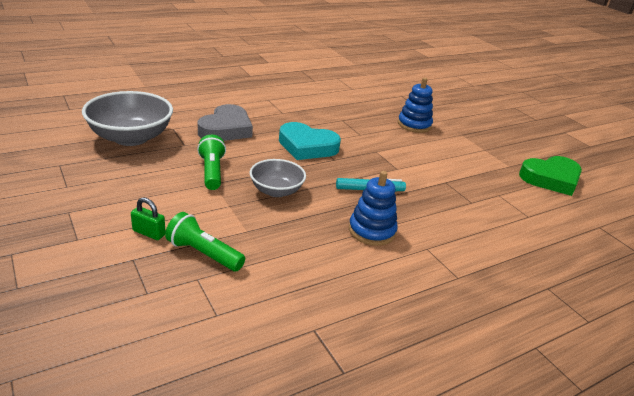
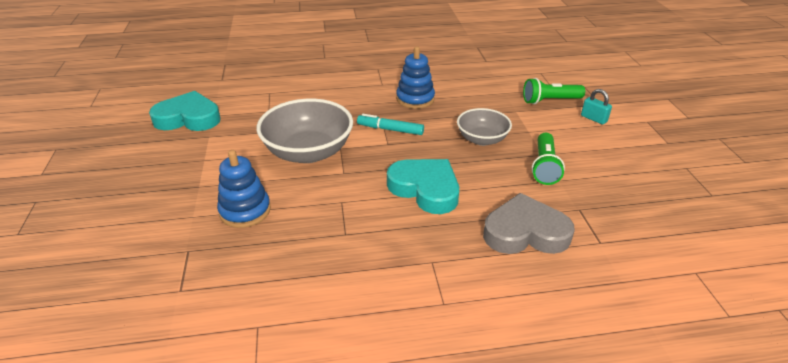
camera: 155 degrees left, 5 degrees up
(131, 137) = (651, 229): grey bowl -> grey bowl (308, 152)
(149, 233) = (594, 118): green padlock -> turquoise padlock
(203, 254) = (550, 101): green flashlight -> green flashlight turned 120 degrees clockwise
(226, 129) = (525, 232): grey heart -> grey heart turned 45 degrees clockwise
(551, 179) = (188, 118): green heart -> turquoise heart

